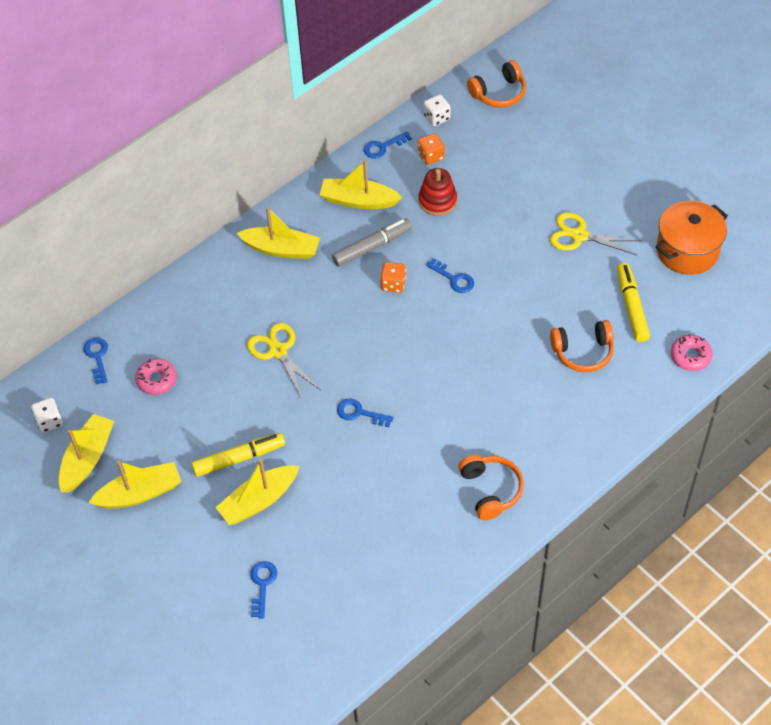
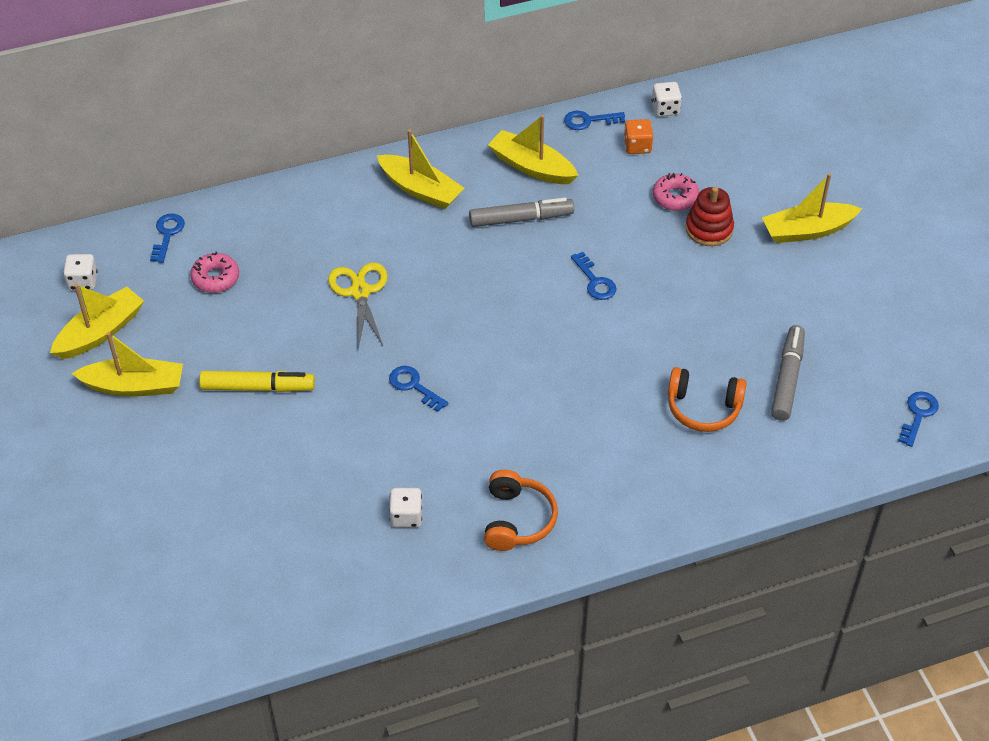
camera: 20 degrees right, 5 degrees down
(259, 501) = (255, 439): yellow boat -> yellow boat (807, 231)
(262, 584) = (210, 527): blue key -> blue key (918, 415)
(393, 284) = (524, 265): orange dice -> none
(407, 519) = (406, 516): none -> white dice
(437, 201) = (620, 194): red stacking toy -> red stacking toy (709, 229)
(499, 93) = (750, 104): orange headphones -> none
(579, 235) = (765, 282): yellow scissors -> none
(631, 306) = (787, 378): yellow marker -> grey marker
(687, 251) = (886, 339): orange pot -> none
(690, 356) = (830, 456): pink donut -> pink donut (675, 197)

